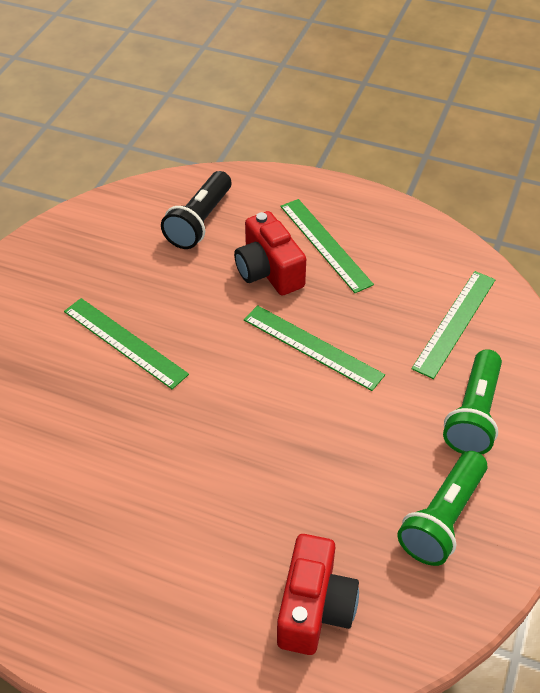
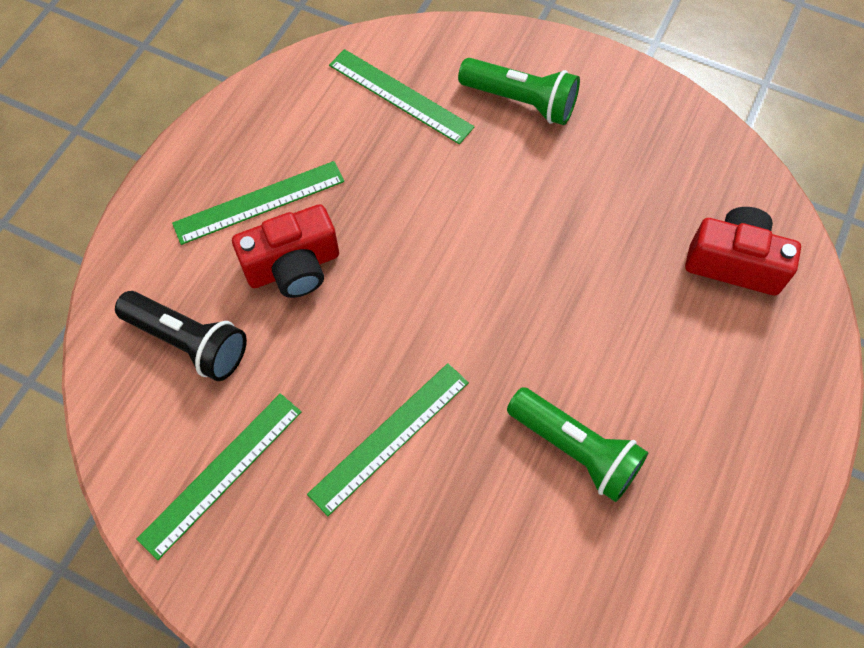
camera: 85 degrees left, 15 degrees up
(312, 347) = (419, 232): green ruler -> green ruler (221, 474)
(442, 518) = (638, 147): green flashlight -> green flashlight (575, 450)

